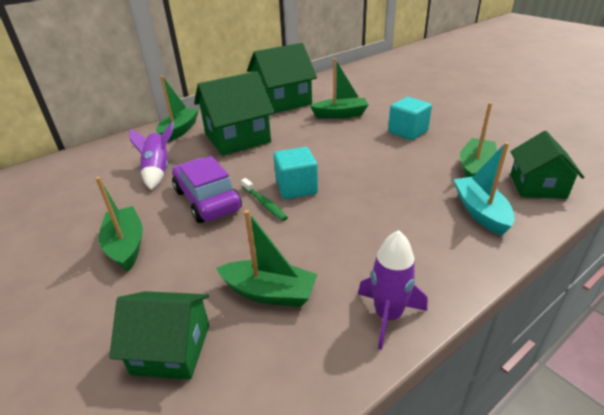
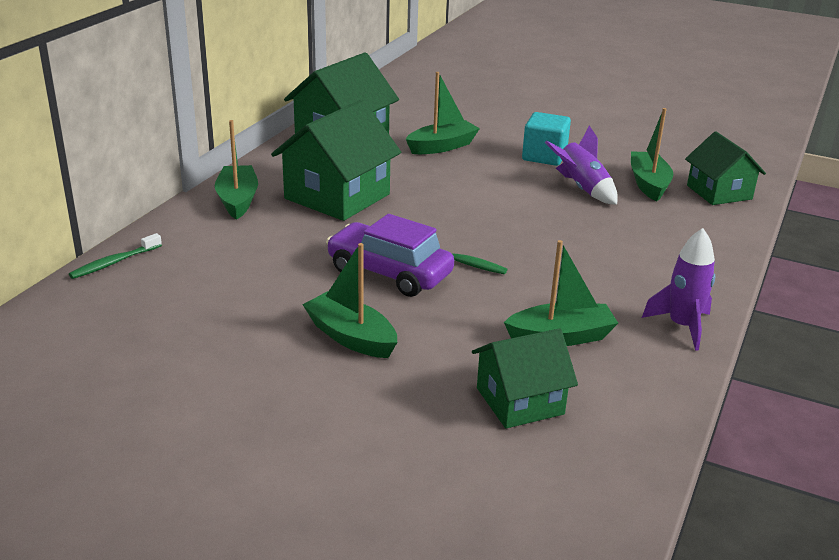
camera: 30 degrees left, 5 degrees down
(71, 157) = (114, 262): none -> green toothbrush
(158, 171) = (278, 254): purple rocket -> purple rocket (582, 188)
(296, 188) = (481, 239): turquoise cube -> none
(480, 212) = (688, 226): turquoise boat -> none

